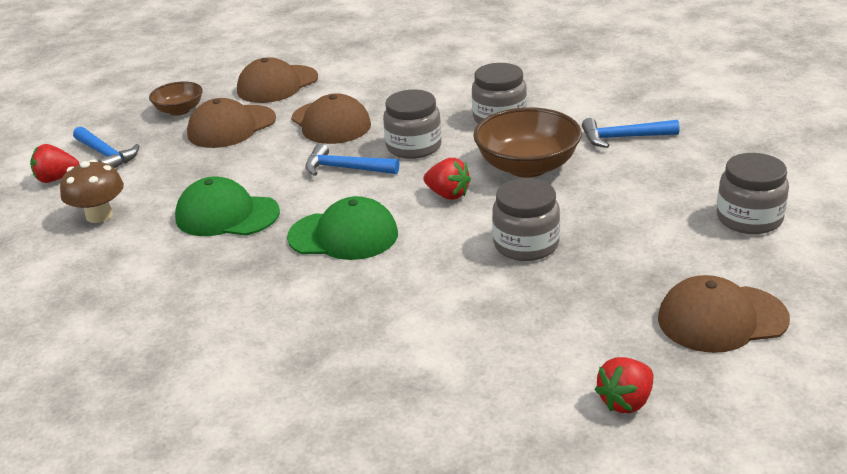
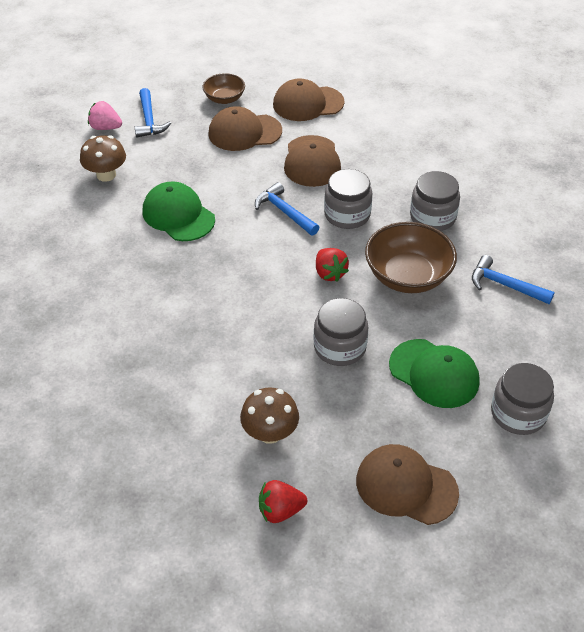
camera: 30 degrees right, 15 degrees up
(56, 179) = (105, 127): red strawberry -> pink strawberry
(343, 235) = (232, 273): green cap -> green cap (434, 373)
(537, 343) = (270, 433): none -> brown mushroom

